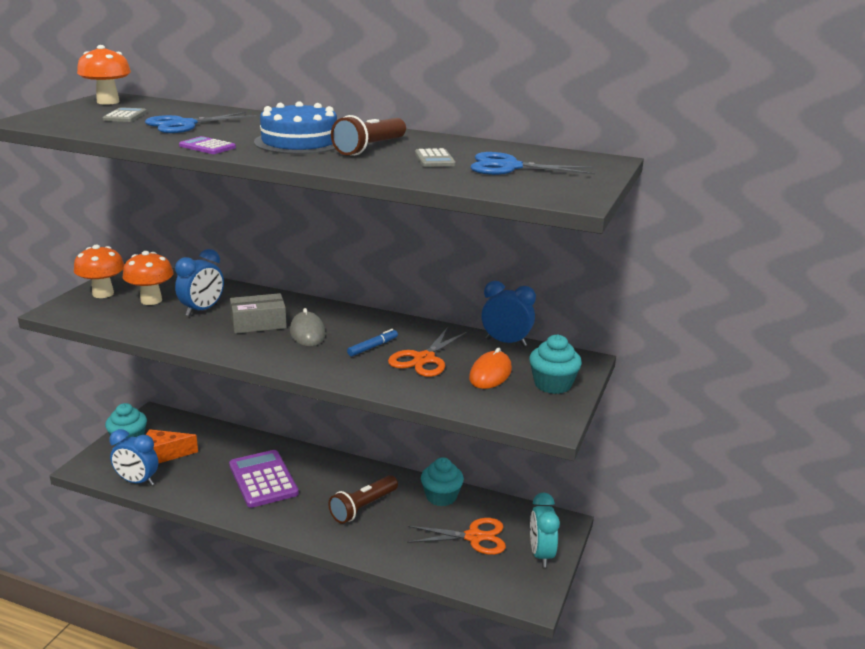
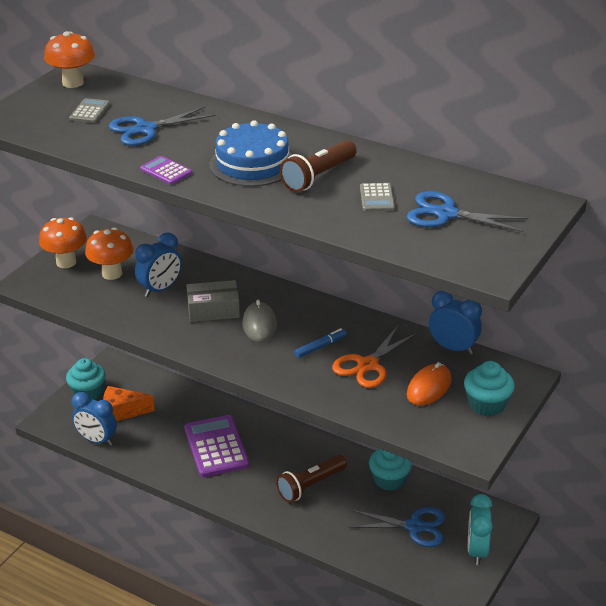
camera: 10 degrees right, 10 degrees up
(474, 537) = (414, 527): orange scissors -> blue scissors

